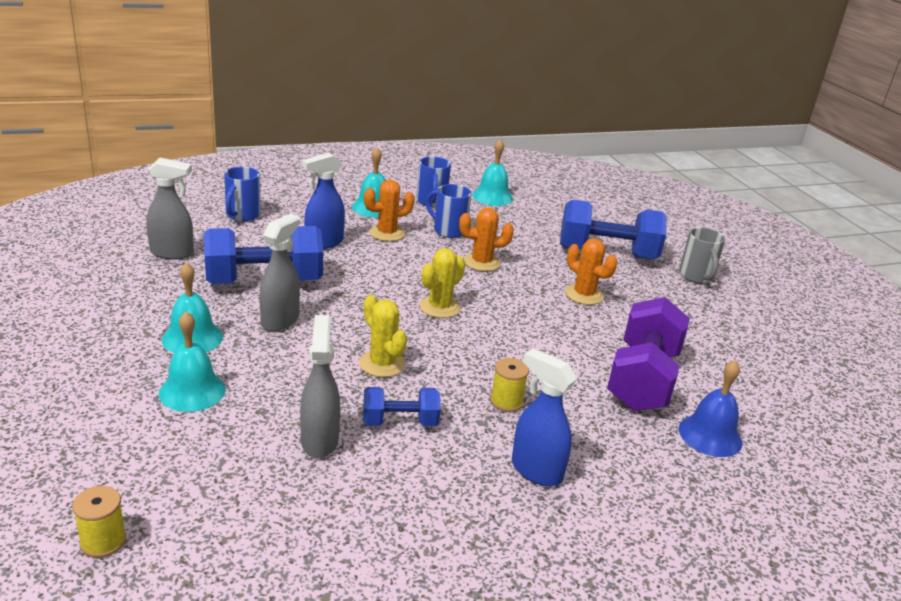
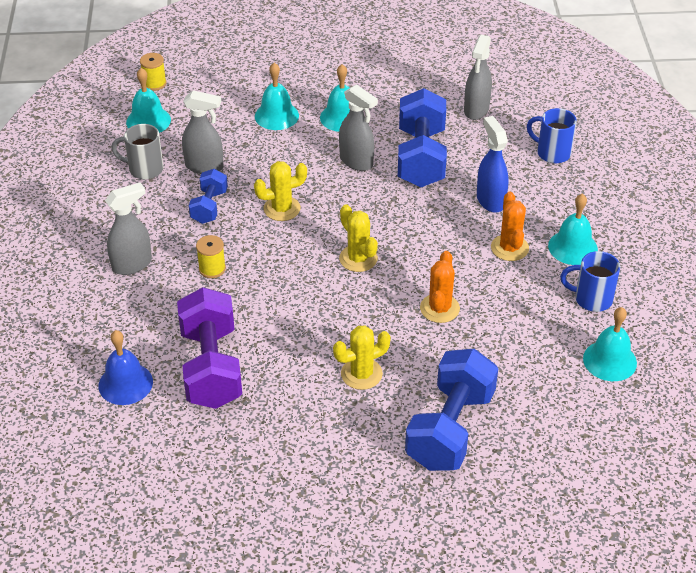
camera: 110 degrees right, 15 degrees up
(216, 525) = (148, 121): none -> turquoise bell
(448, 230) = (515, 298): blue mug -> none
(536, 470) = (132, 264): blue spray bottle -> grey spray bottle
(584, 295) = (361, 374): orange cactus -> yellow cactus
(642, 379) = (211, 367): purple dumbbell -> purple dumbbell turned 45 degrees clockwise
(696, 276) = (384, 500): grey mug -> grey mug (144, 169)

